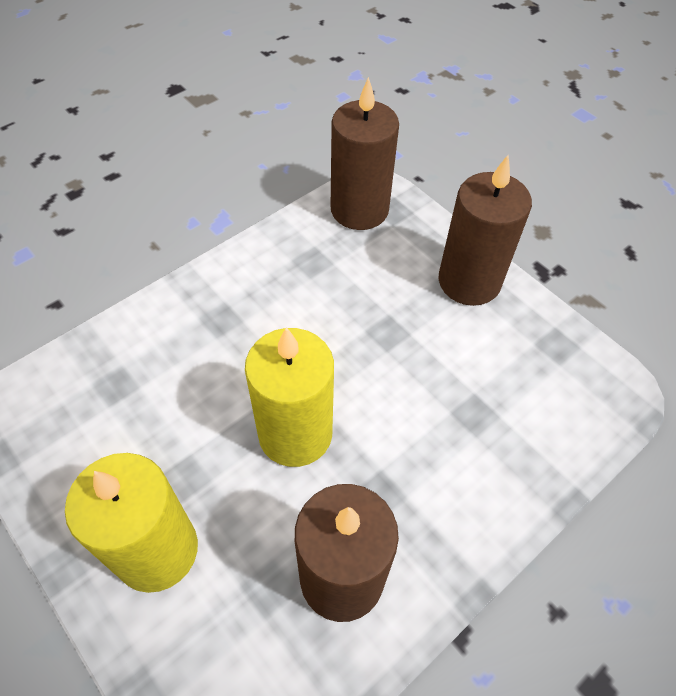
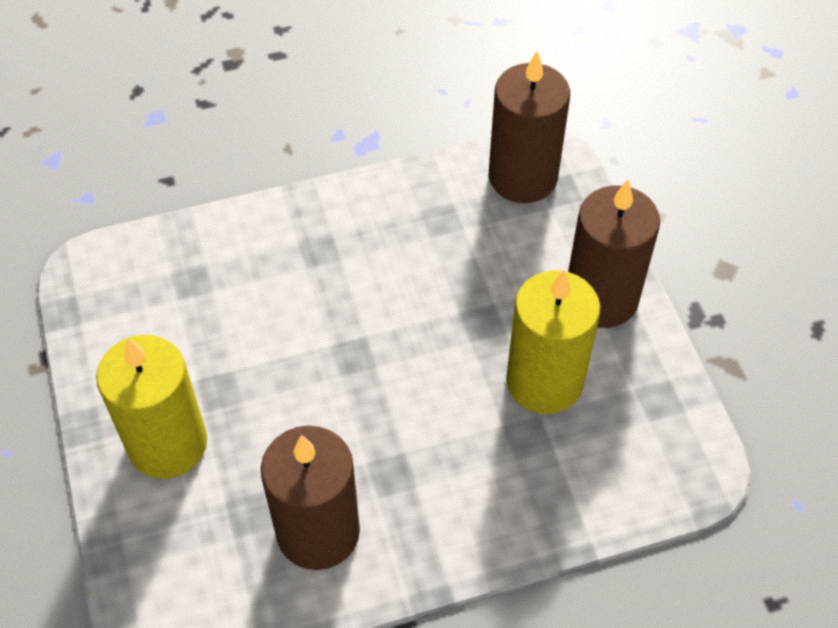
camera: 25 degrees right, 0 degrees up
(295, 433) = (338, 388): yellow candle -> yellow candle (544, 381)

